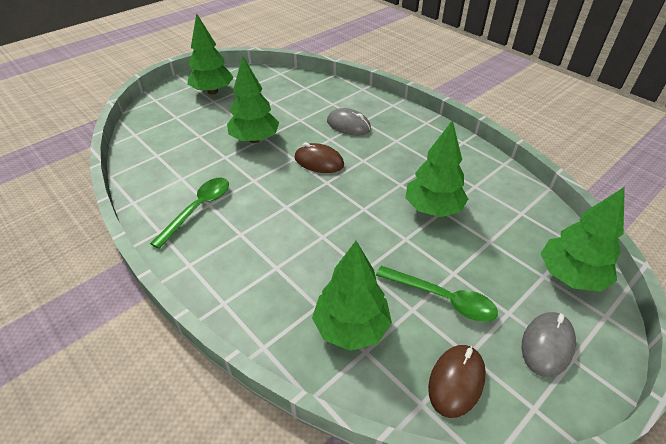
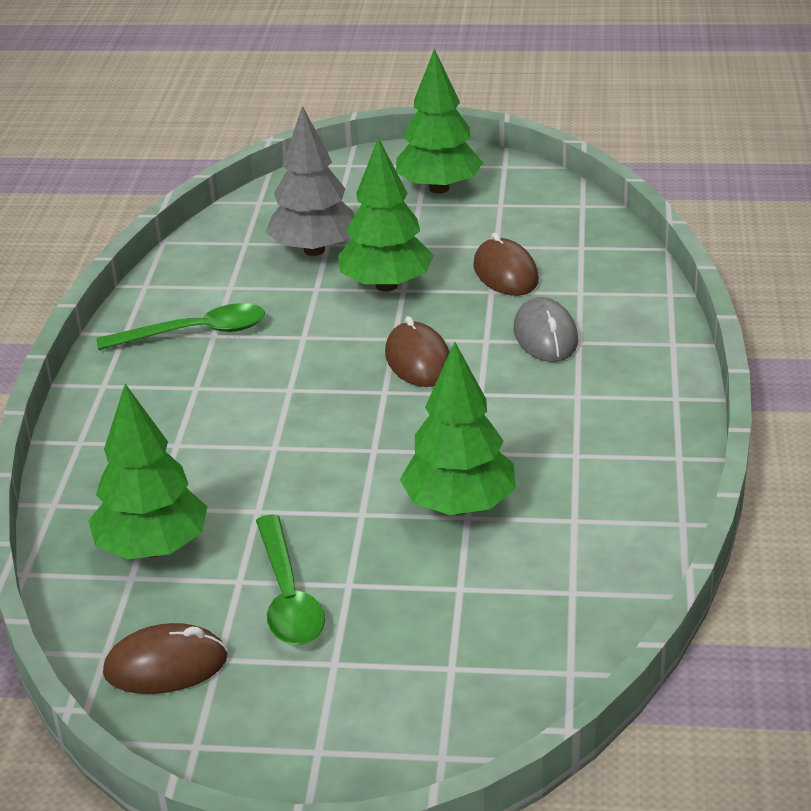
camera: 50 degrees right, 10 degrees down
(197, 141) = (314, 250): none -> grey tree
(294, 110) = (505, 273): none -> brown mouse
(547, 345) = (314, 718): grey mouse -> none
(570, 276) = (485, 692): green tree -> none

